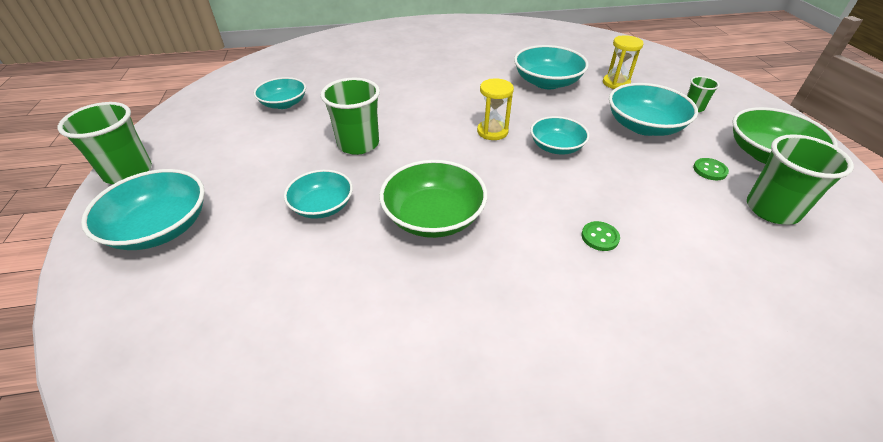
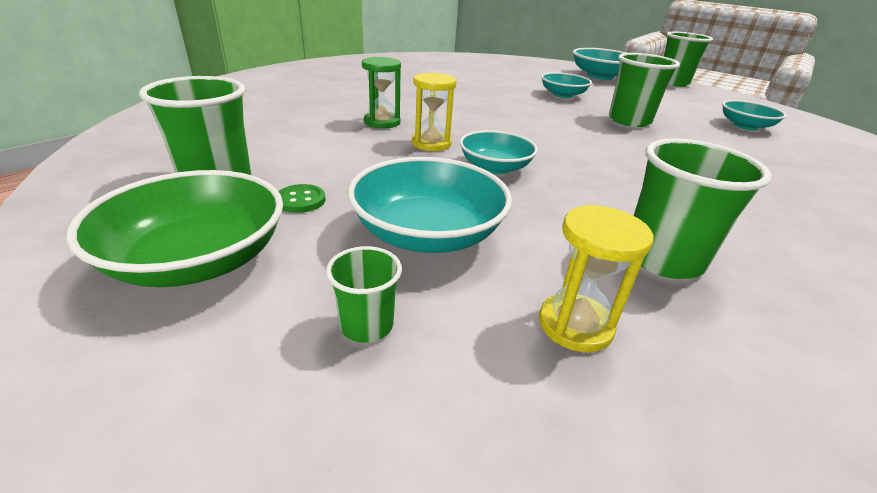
camera: 135 degrees right, 10 degrees down
(433, 217) = (499, 105): green bowl -> none
(492, 131) = (572, 160): yellow hourglass -> yellow hourglass (431, 143)
(547, 82) = (663, 258): turquoise bowl -> green cup
(600, 237) = (382, 122): green button -> green hourglass

